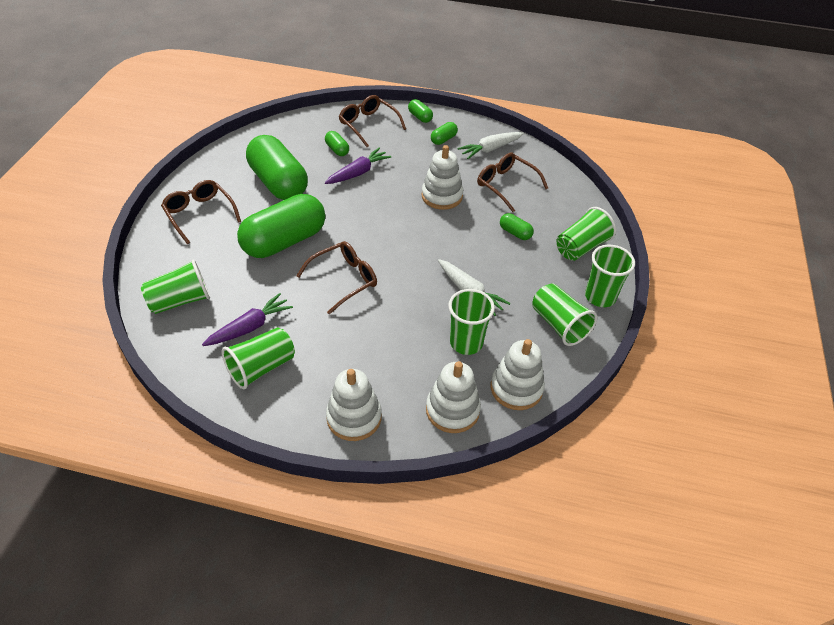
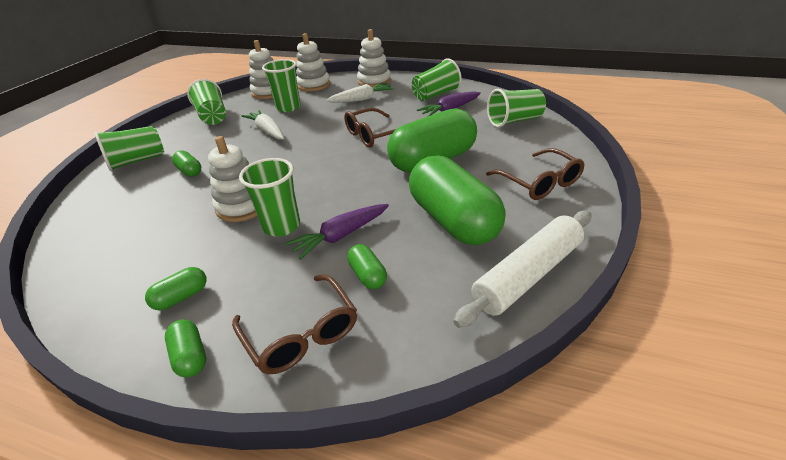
camera: 170 degrees left, 10 degrees down
(242, 150) = (527, 274): none -> white rolling pin
(490, 149) = (121, 277): white carrot -> white carrot (361, 99)
(506, 185) = (151, 220): brown glasses -> none
(600, 297) = (163, 130): green cup -> green cup (281, 226)

